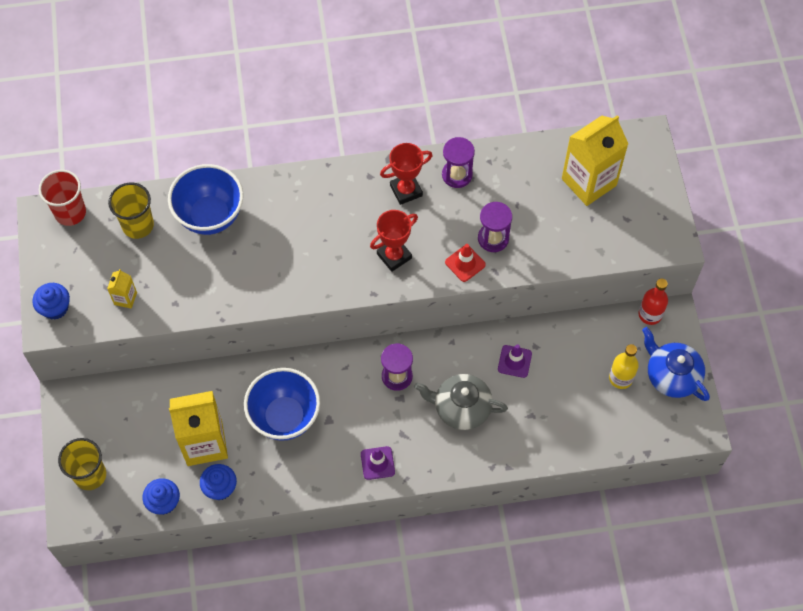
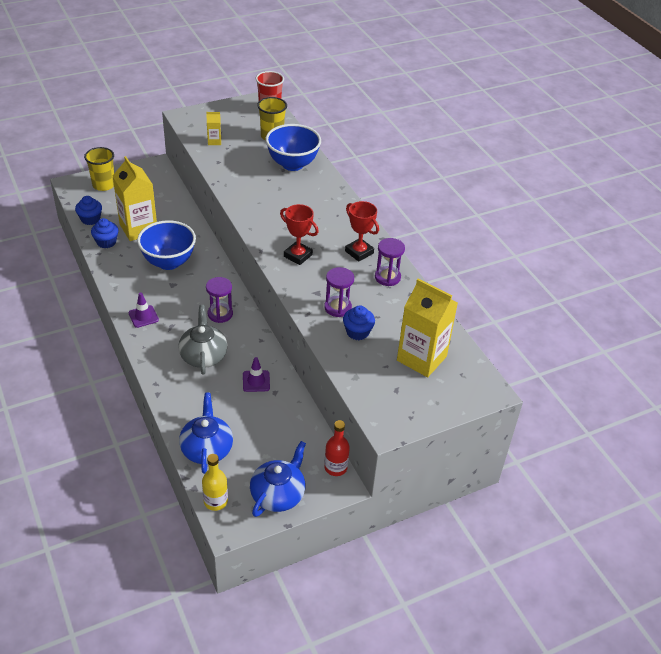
camera: 70 degrees right, 20 degrees down
(55, 308) = (197, 116): blue cupcake -> blue cupcake (357, 332)
(465, 263) = (307, 295): red traffic cone -> none
(598, 431) = (207, 448): none -> blue teapot
(620, 378) = (263, 456): yellow bottle -> yellow bottle (215, 501)

